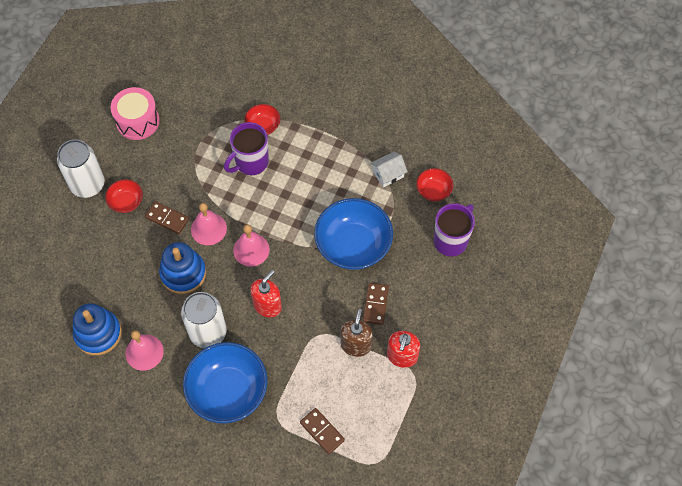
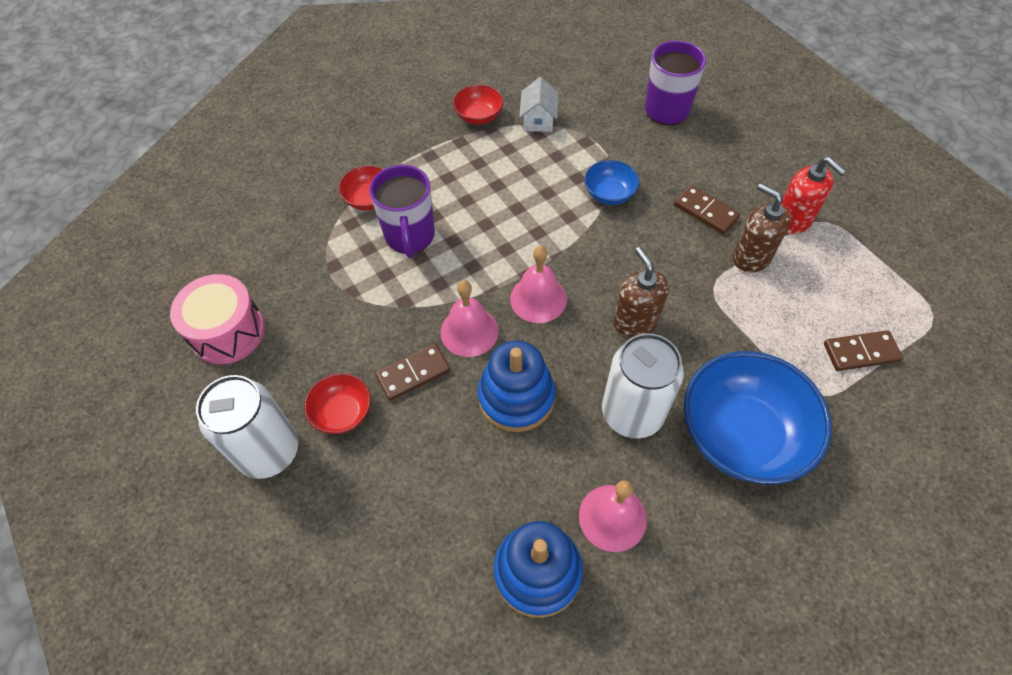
camera: 55 degrees left, 5 degrees down
(267, 305) = (635, 321): red soap dispenser -> brown soap dispenser
(353, 245) = (609, 194): blue bowl -> blue bowl, size x0.49
(433, 191) = (591, 93): red bowl -> red bowl (479, 116)

